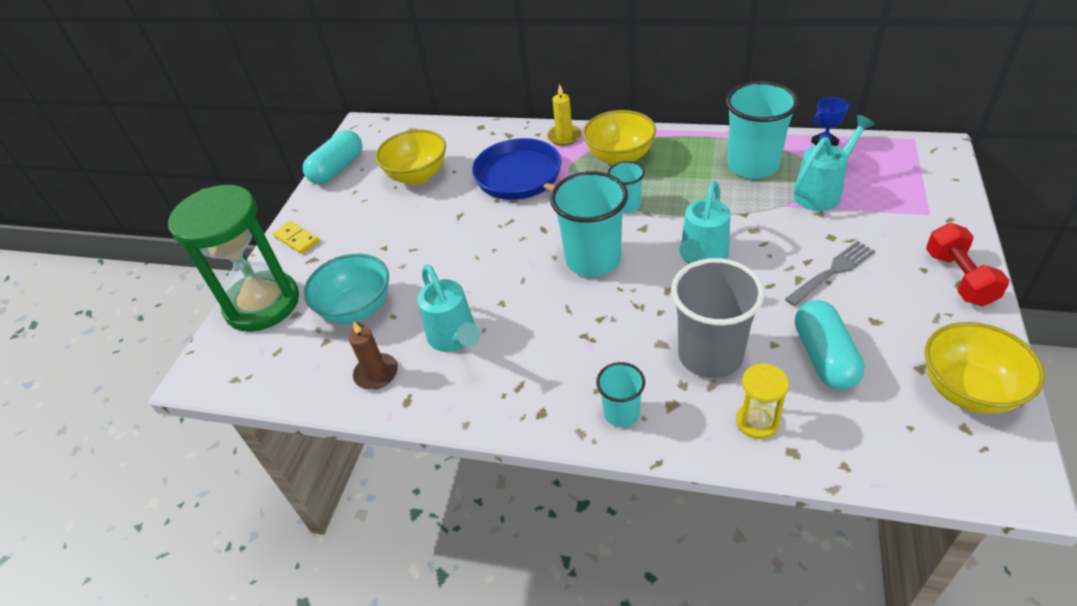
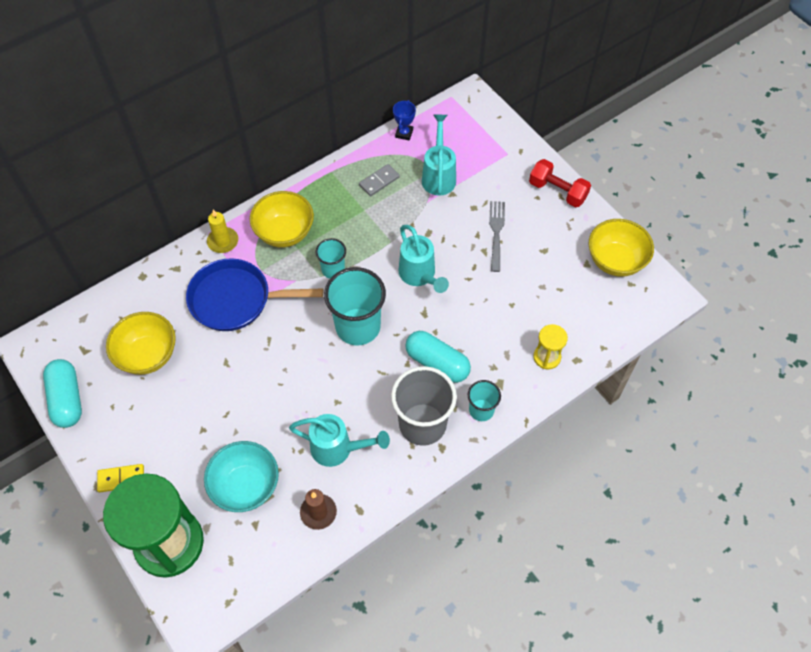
camera: 55 degrees left, 15 degrees up
(710, 355) = (488, 337): grey cup -> grey cup (422, 424)
(753, 165) = (379, 181): turquoise cup -> grey domino
(824, 357) = (541, 293): turquoise capsule -> turquoise capsule (437, 363)

